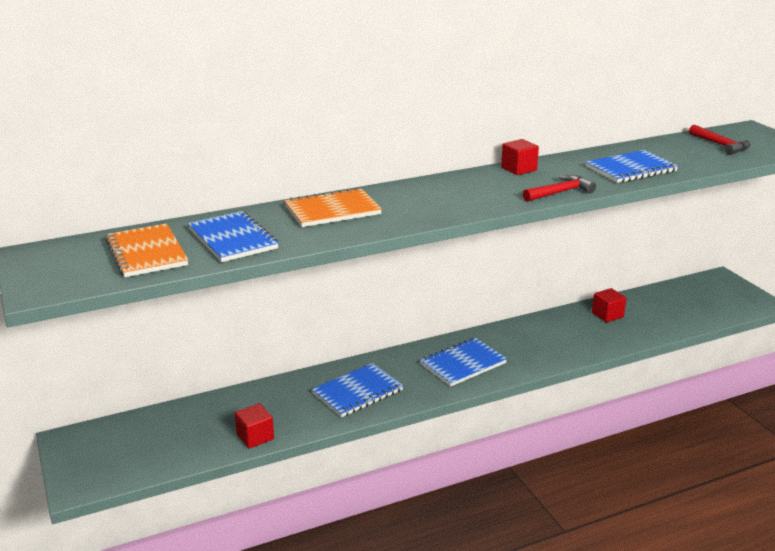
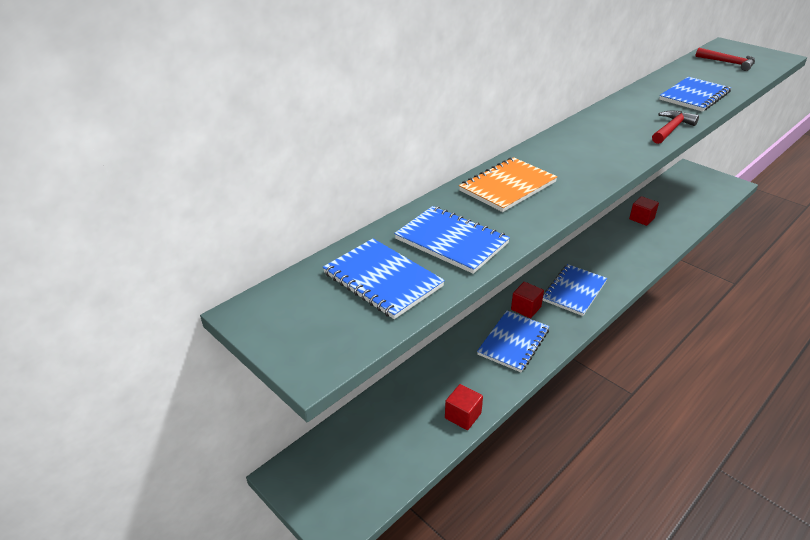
camera: 20 degrees left, 10 degrees up
(146, 253) = (382, 280): orange notebook -> blue notebook
(518, 169) = (611, 111): red cube -> red cube (526, 308)

